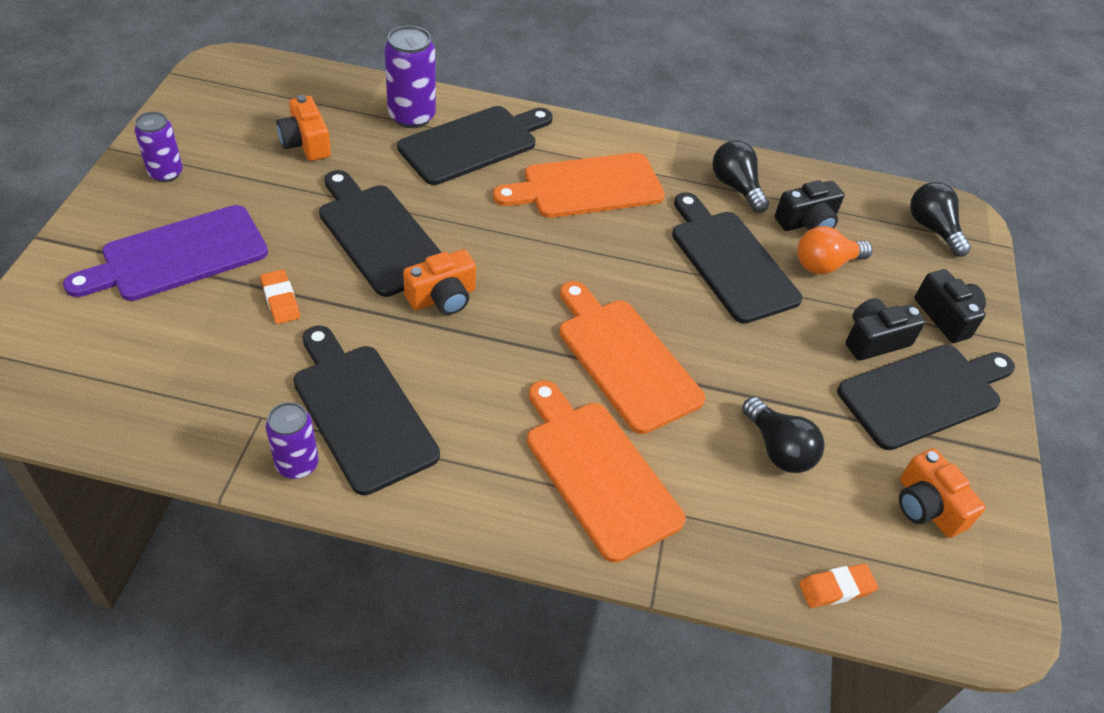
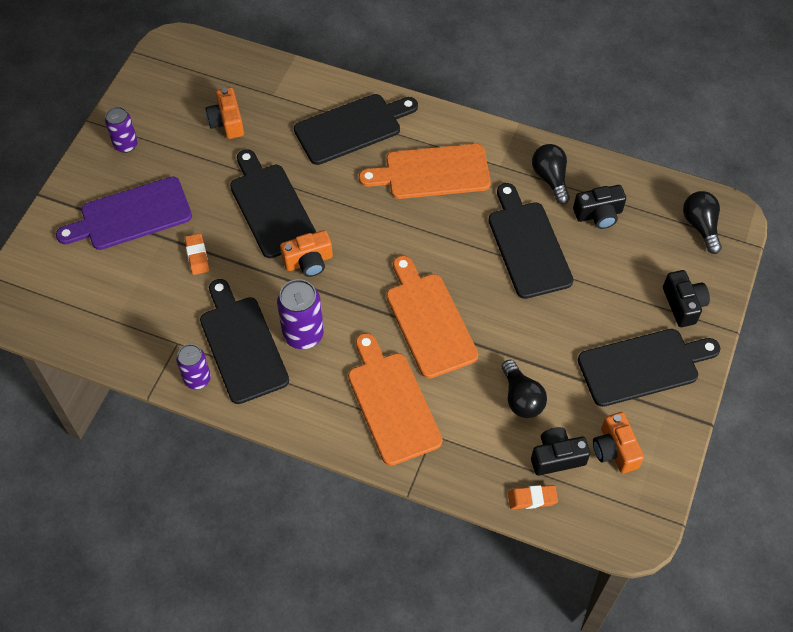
camera: 15 degrees right, 10 degrees up
(412, 116) = (309, 100): purple can -> purple can (303, 334)
(825, 264) = (601, 253): orange light bulb -> none
(874, 340) = (619, 320): black camera -> black camera (557, 457)

